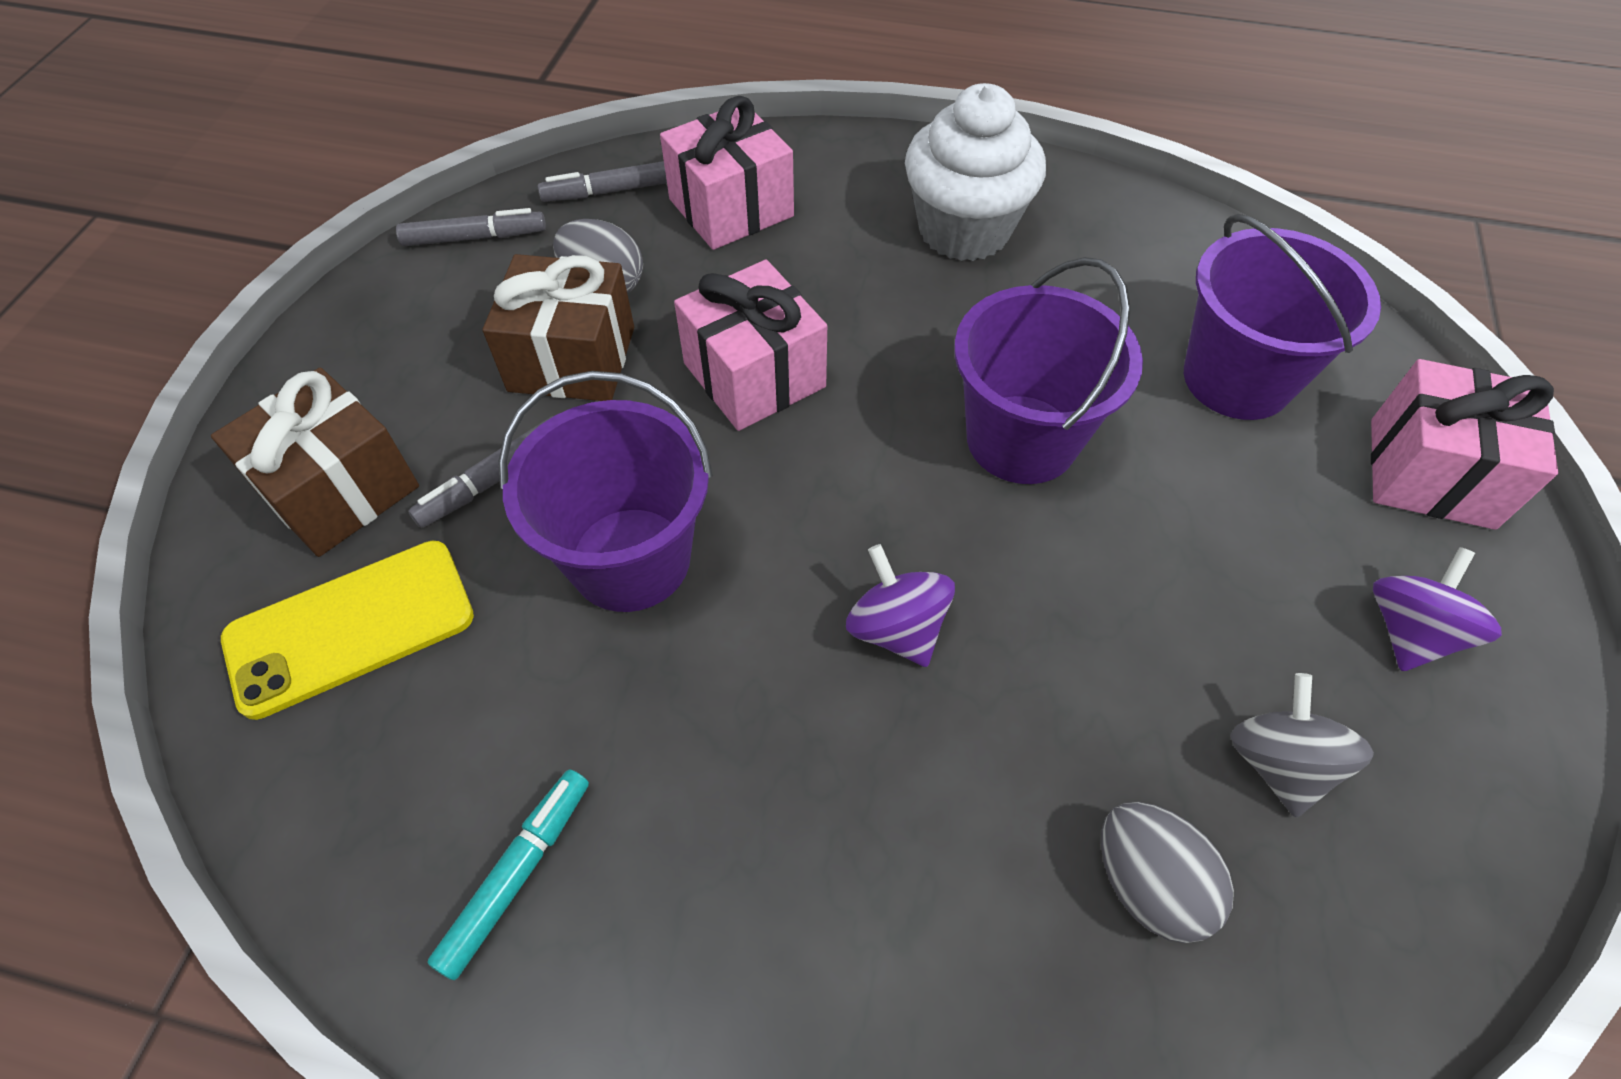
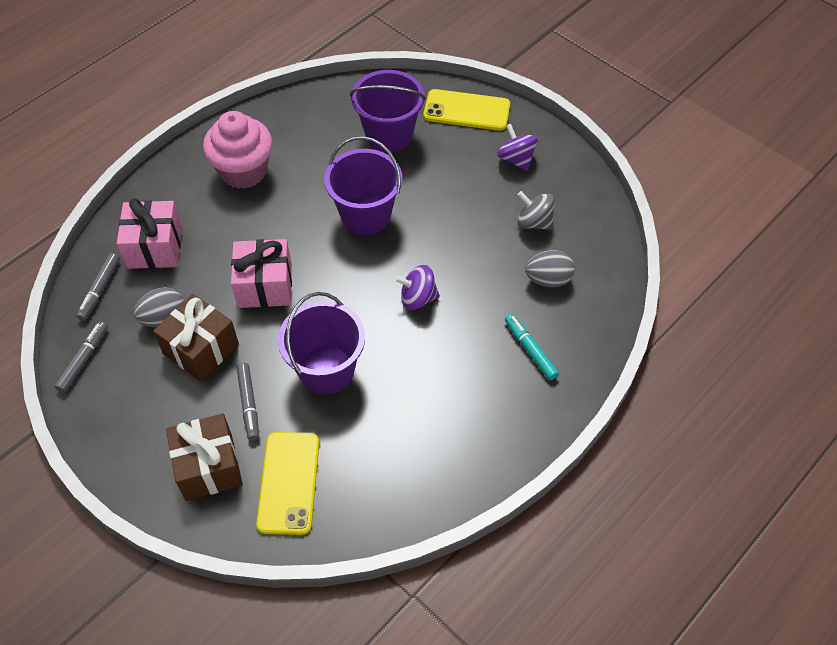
camera: 60 degrees left, 0 degrees up
(517, 874) = (434, 457): turquoise marker -> turquoise marker (530, 350)
(964, 230) = (243, 171): white cupcake -> pink cupcake
(1431, 473) = (466, 110): pink gift -> yellow phone

